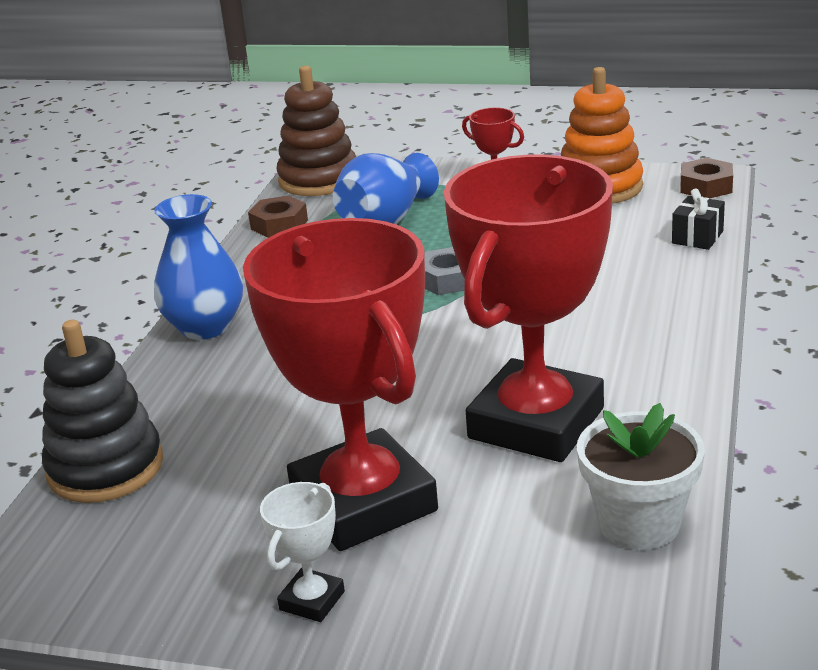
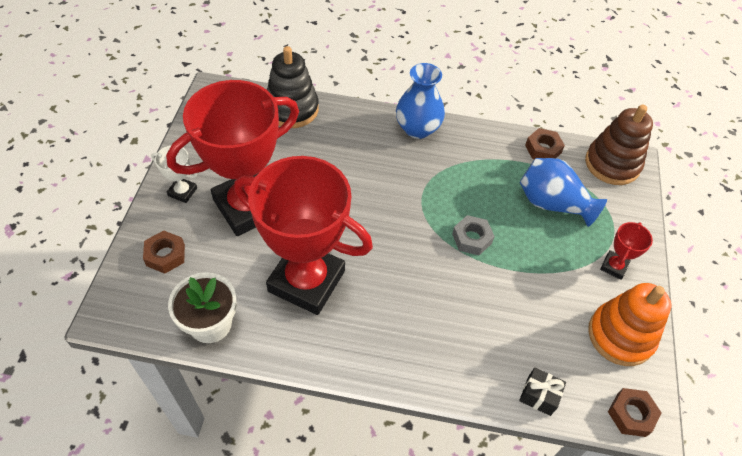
camera: 80 degrees right, 25 degrees up
(484, 603) = (165, 255): none -> brown nut

